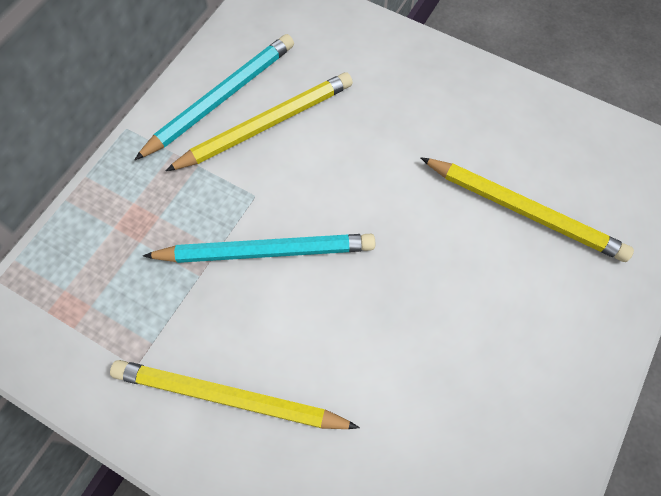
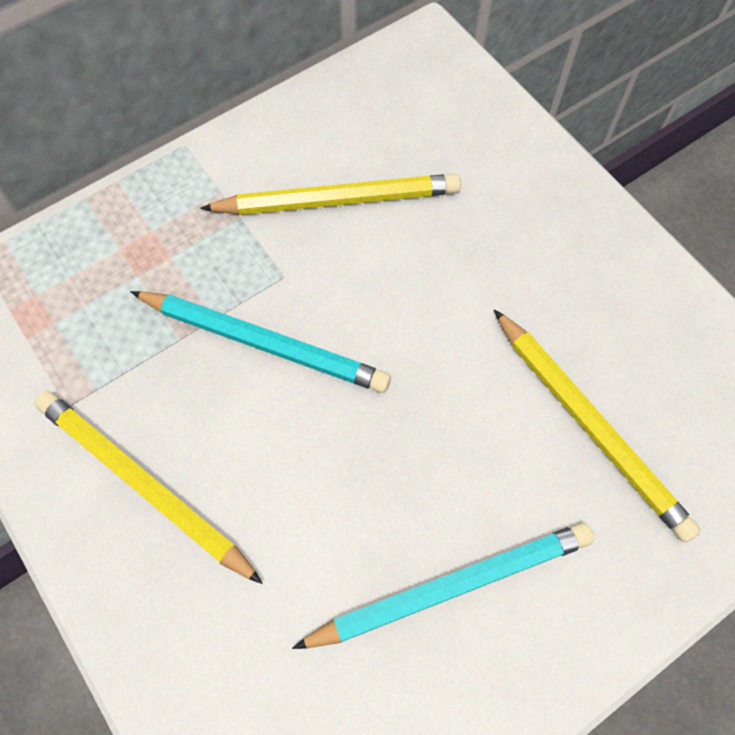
camera: 25 degrees right, 0 degrees up
(221, 98) = (303, 150): turquoise pencil -> turquoise pencil (451, 586)

